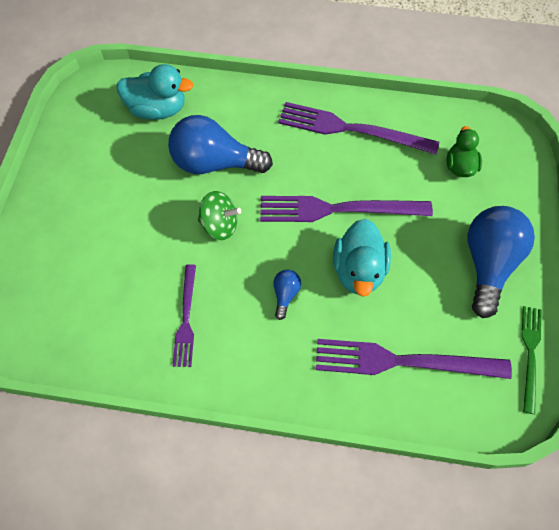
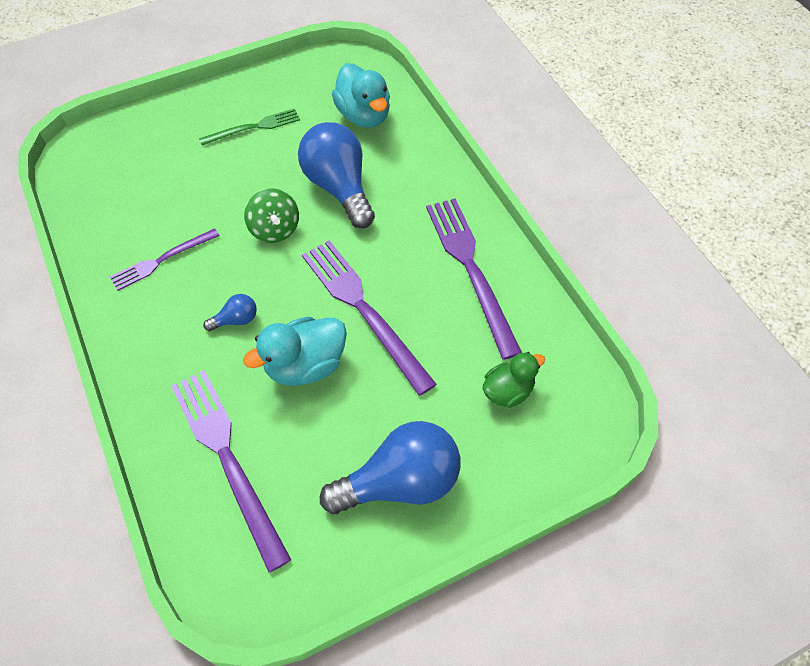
camera: 55 degrees right, 5 degrees down
(530, 354) = (314, 580): green fork -> green fork (254, 127)

